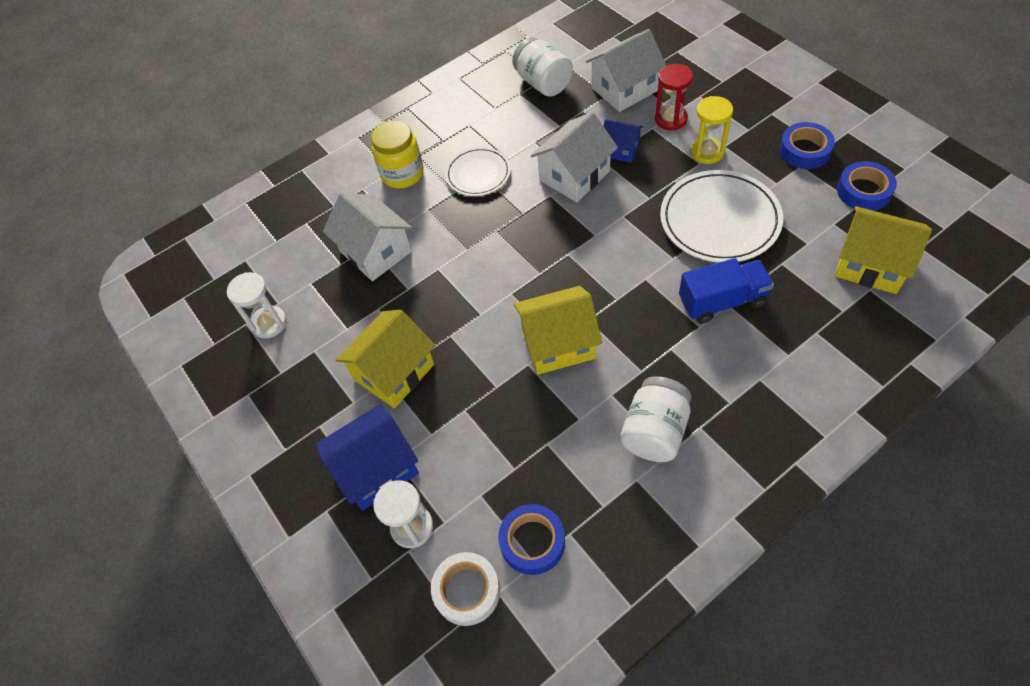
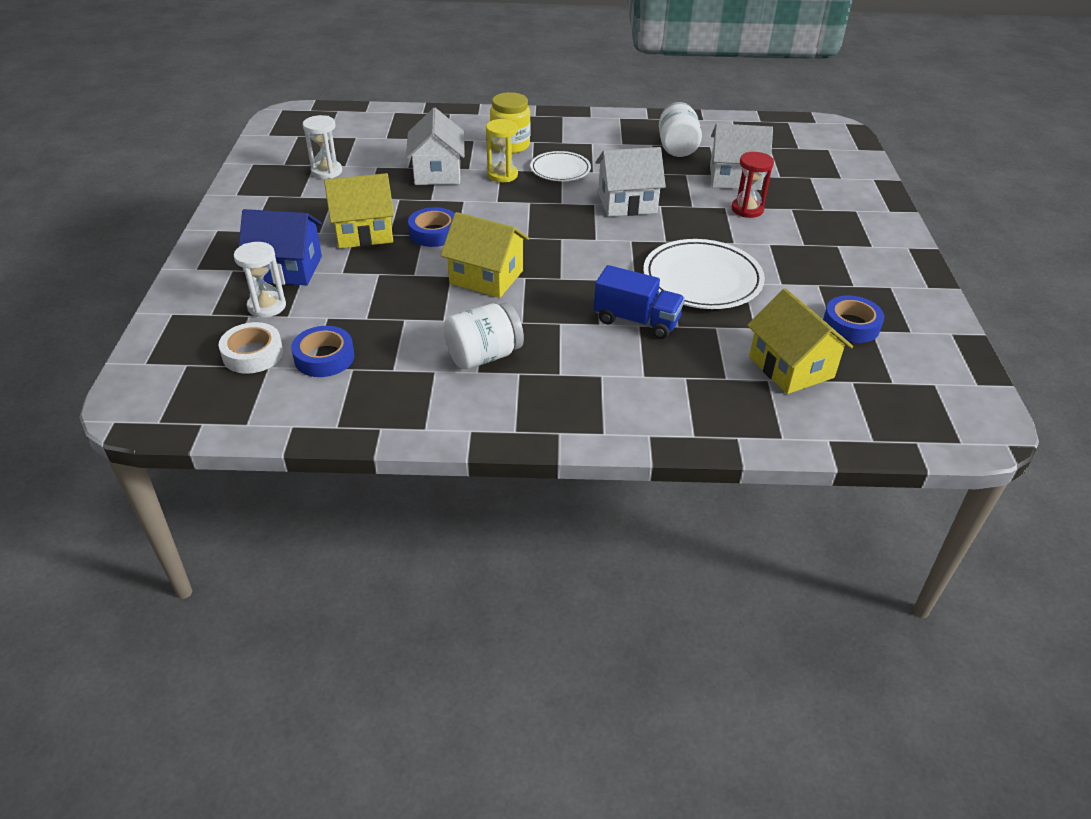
camera: 30 degrees right, 15 degrees down
(620, 150) = (682, 206): blue house -> none
(707, 152) = (749, 240): yellow hourglass -> yellow hourglass (502, 175)
(804, 151) = (834, 278): blue tape -> blue tape (434, 233)

